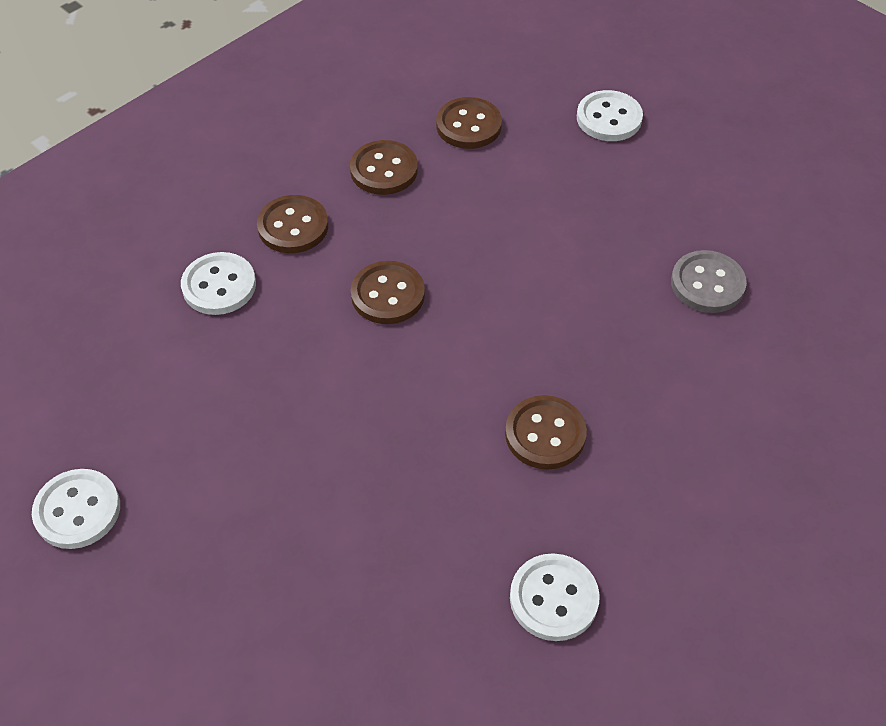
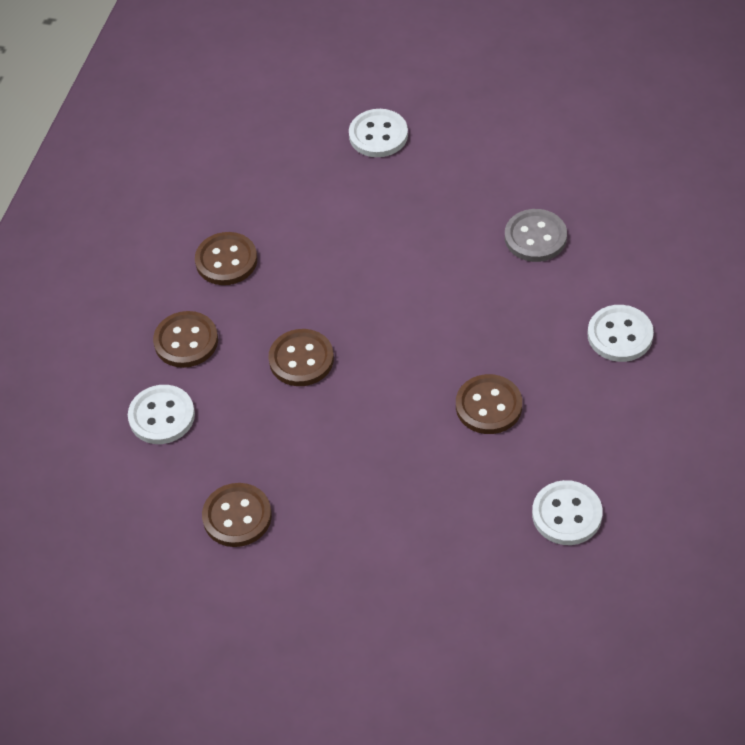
camera: 25 degrees left, 0 degrees up
(77, 510) = (182, 632): white button -> white button (620, 335)
(468, 125) = (269, 191): brown button -> brown button (237, 516)

